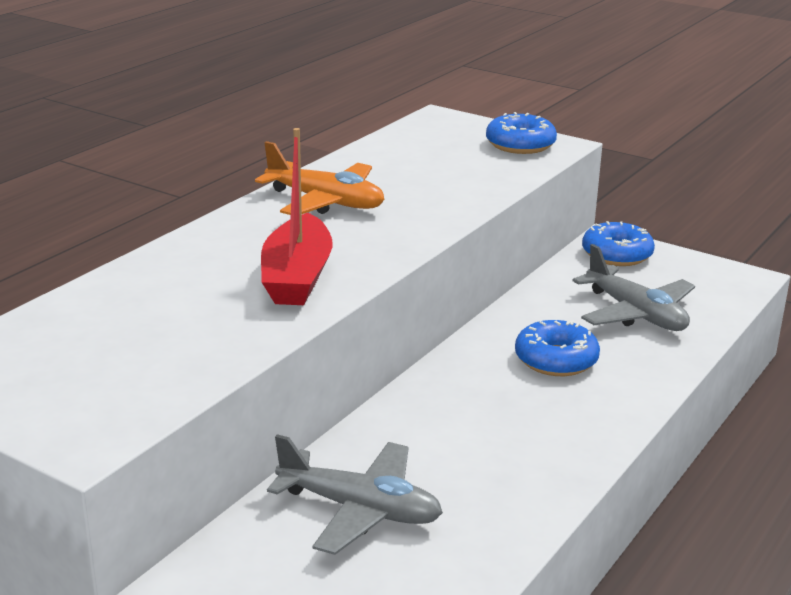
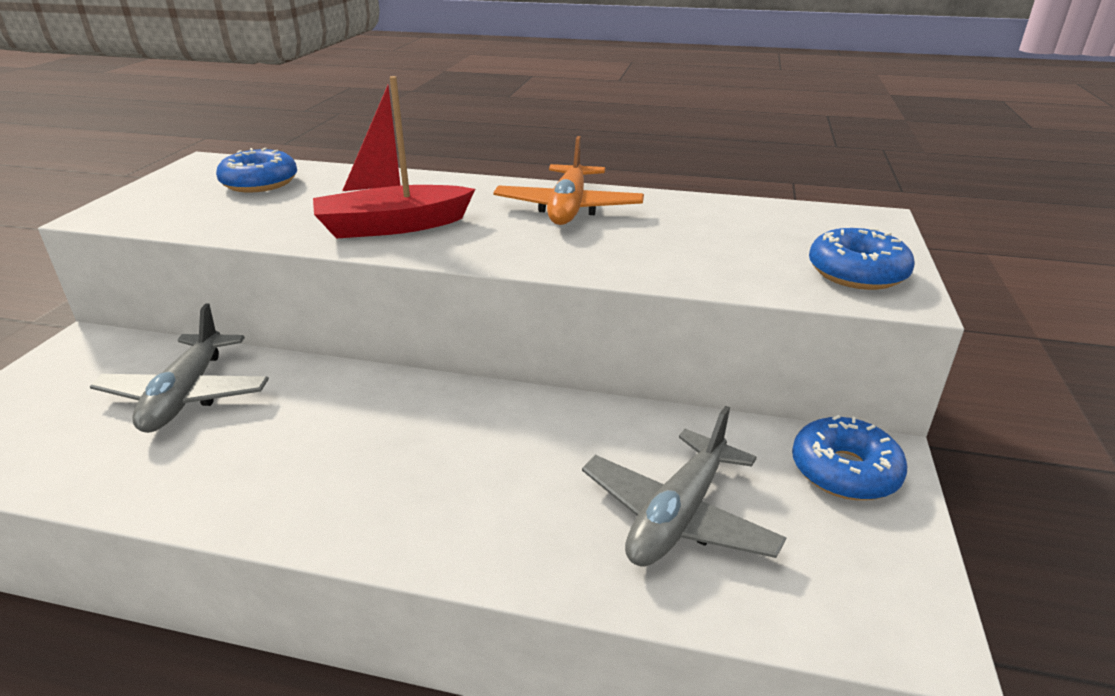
camera: 70 degrees right, 5 degrees up
(556, 360) = (508, 464): blue donut -> blue donut (260, 183)

